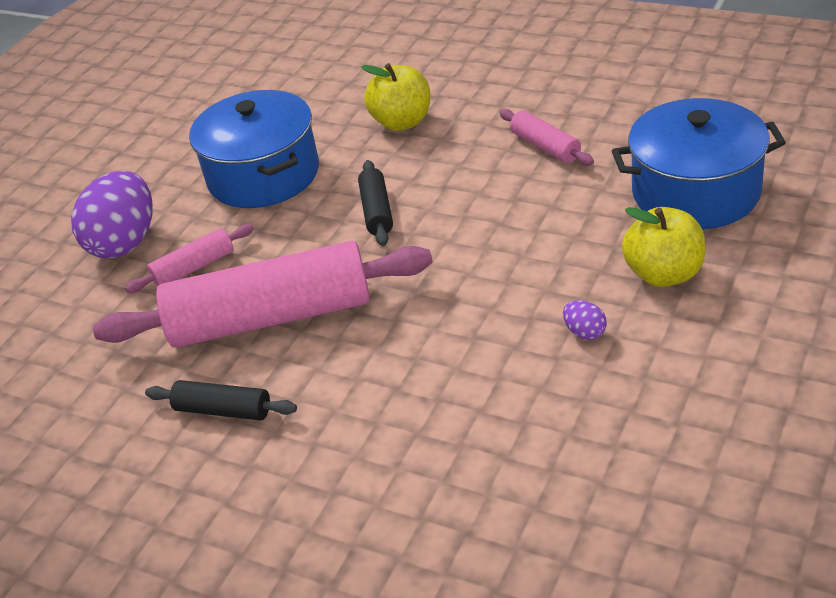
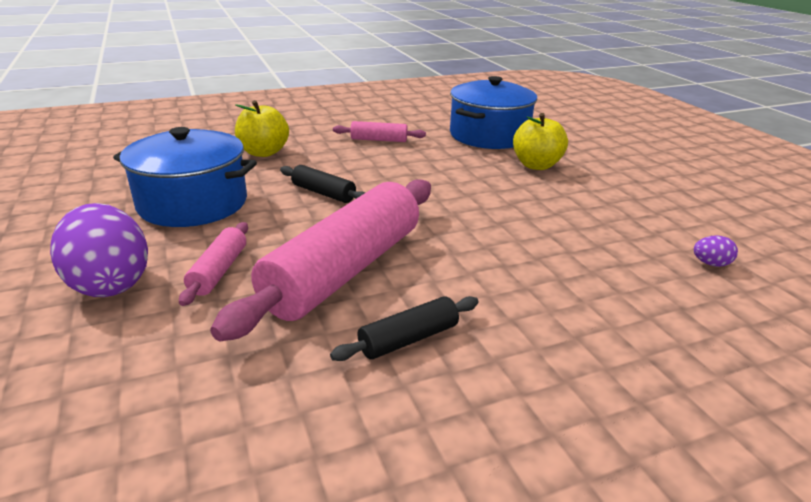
camera: 55 degrees left, 10 degrees down
(585, 332) = (549, 198): purple egg -> purple egg (710, 264)

